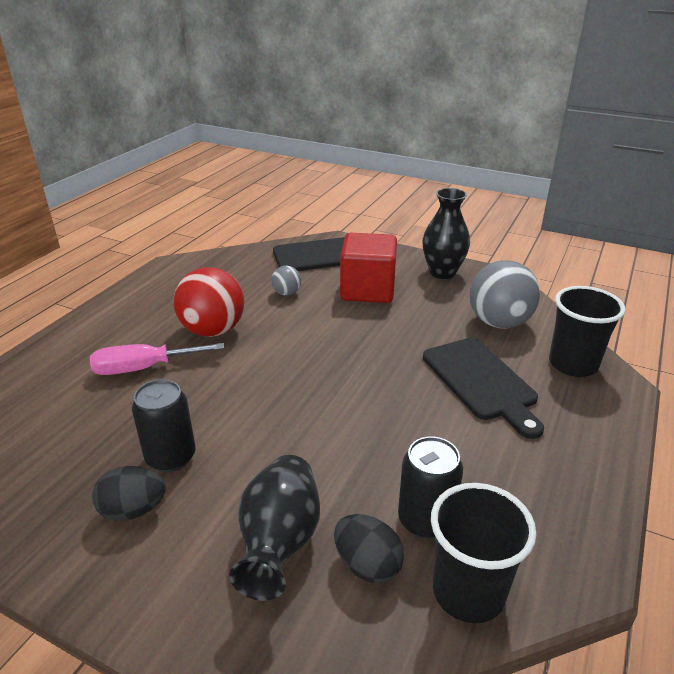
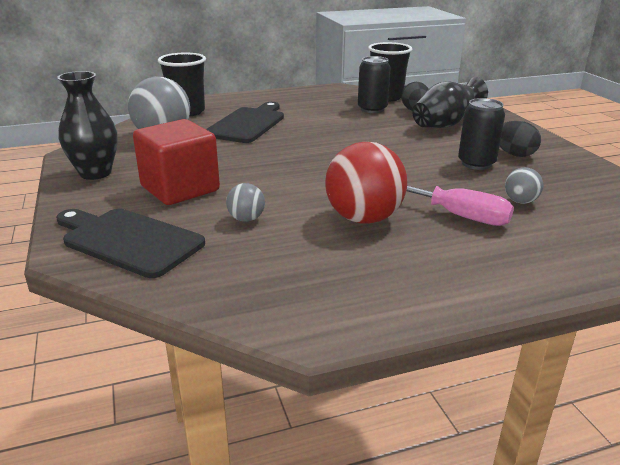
camera: 135 degrees left, 5 degrees down
(94, 415) = (520, 201): none -> grey ball

